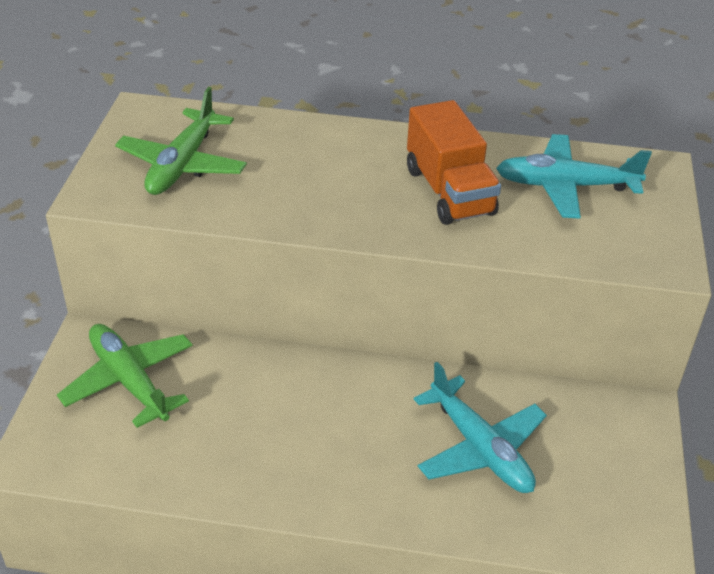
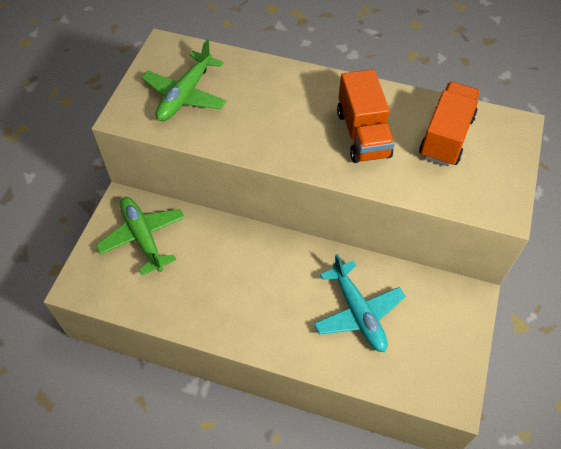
camera: 10 degrees right, 15 degrees up
(565, 186) = (446, 137): turquoise plane -> orange truck

